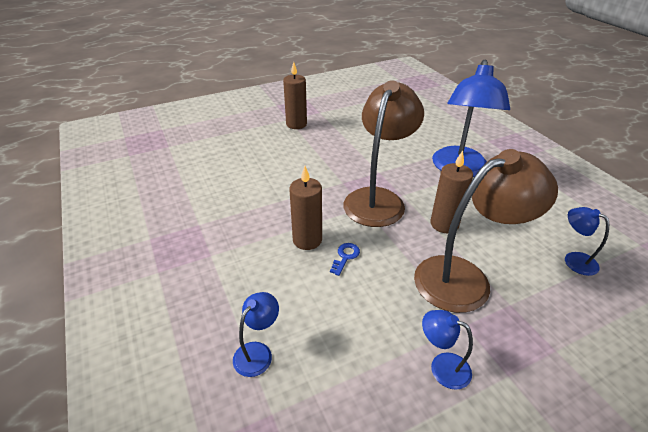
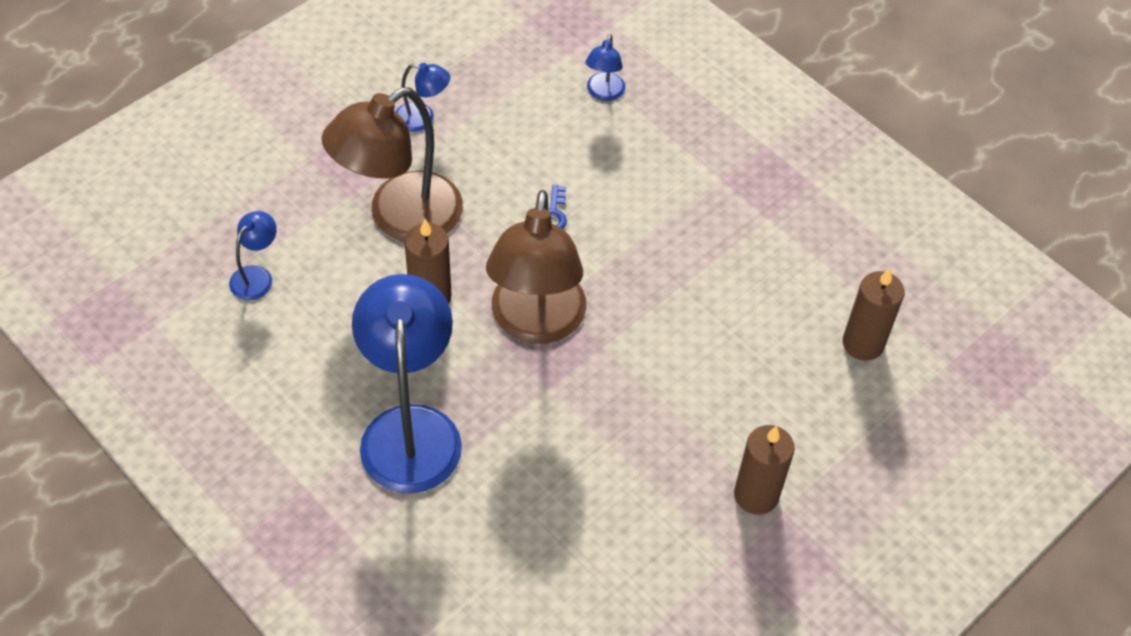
camera: 160 degrees right, 15 degrees up
(307, 240) = (611, 227): brown candle -> brown candle (863, 343)
(574, 260) = (256, 276): blue lamp -> blue lamp turned 90 degrees counterclockwise

